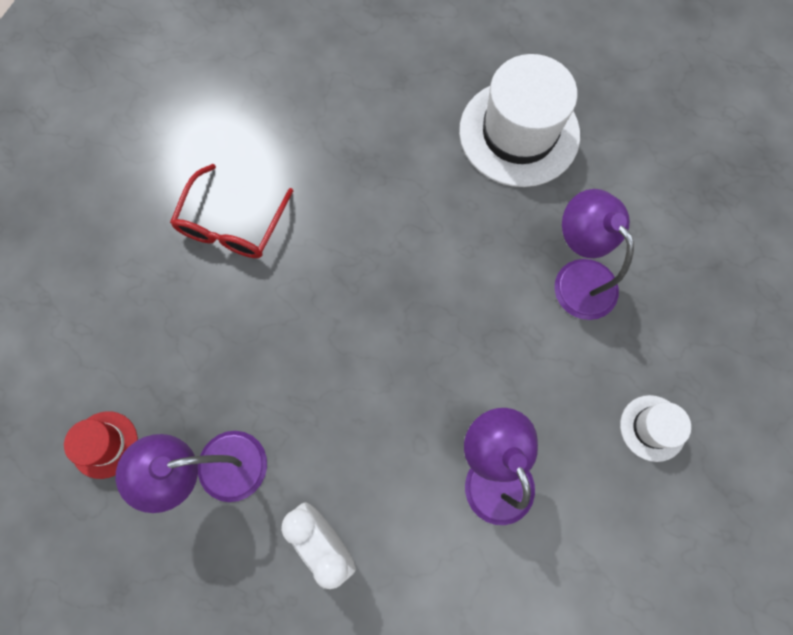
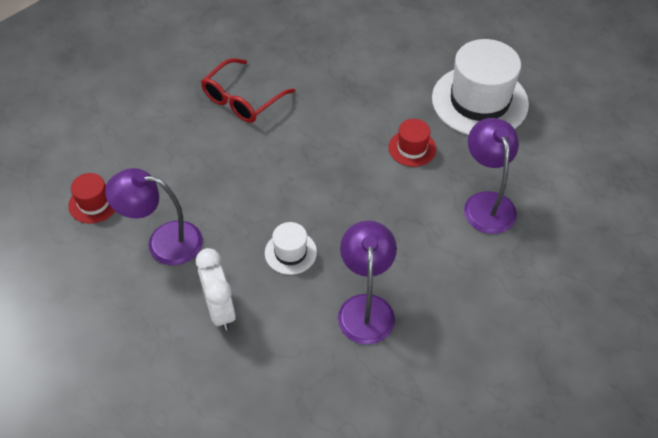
camera: 20 degrees right, 20 degrees down
(465, 228) = (412, 148): none -> red hat
(652, 428) = (505, 318): white hat -> white hat (290, 252)

